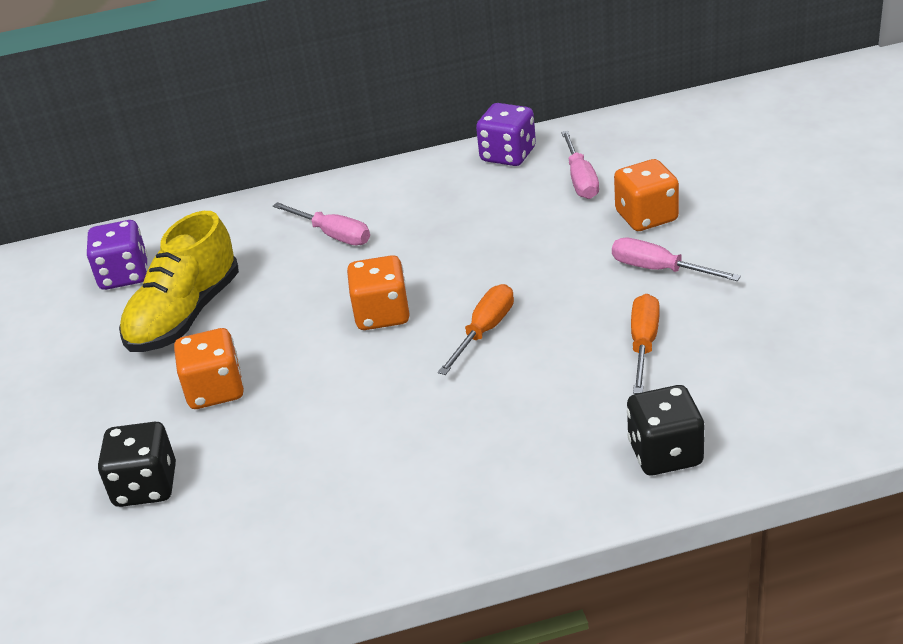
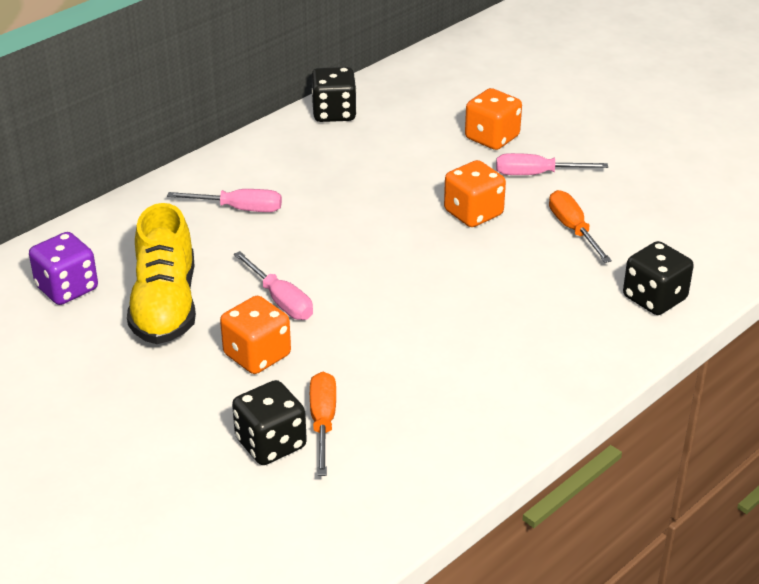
camera: 35 degrees left, 0 degrees up
(382, 314) = (346, 260): orange dice -> orange dice (473, 213)
(484, 331) = (443, 251): orange screwdriver -> orange screwdriver (323, 422)
(508, 155) = (334, 113): purple dice -> black dice
(580, 179) = (414, 120): pink screwdriver -> pink screwdriver (281, 300)

